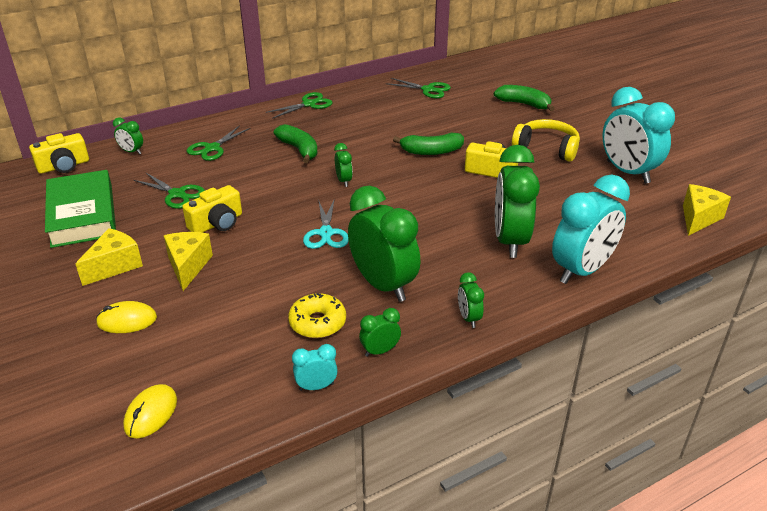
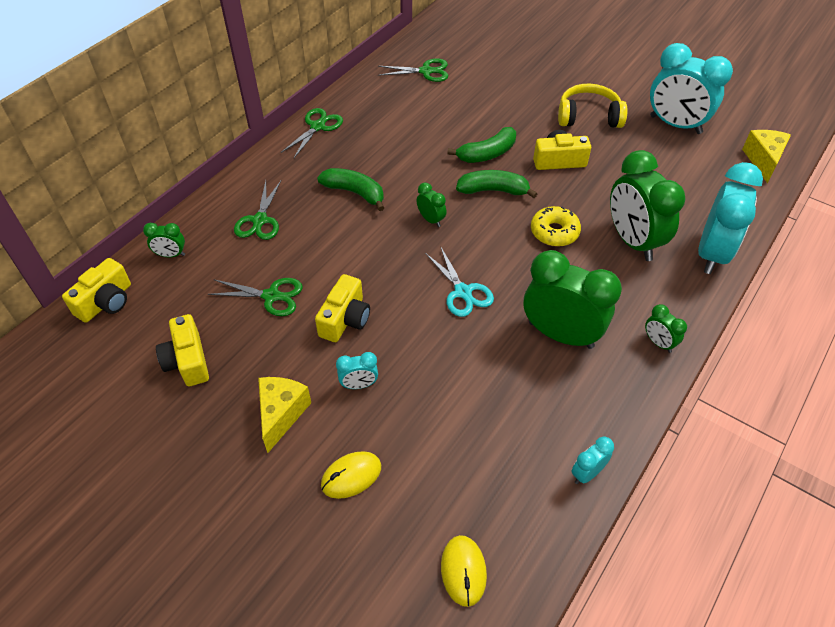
camera: 25 degrees left, 15 degrees up
(83, 214) = (187, 361): green book -> yellow camera
(188, 266) = (359, 384): yellow cheese -> turquoise clock
(317, 323) = (535, 402): yellow donut -> yellow donut (554, 232)
(380, 351) = (611, 410): green clock -> none
(524, 104) = (530, 65): green banana -> green banana (493, 190)

